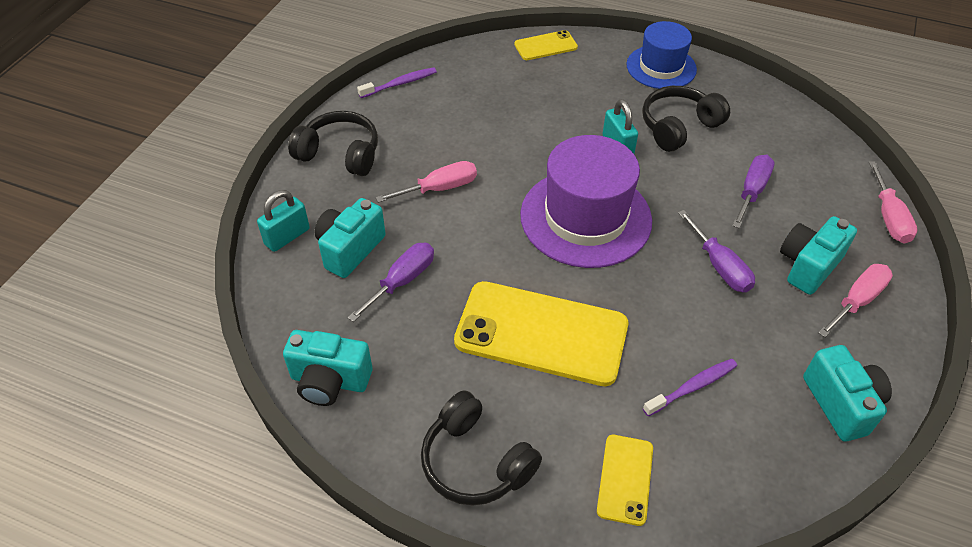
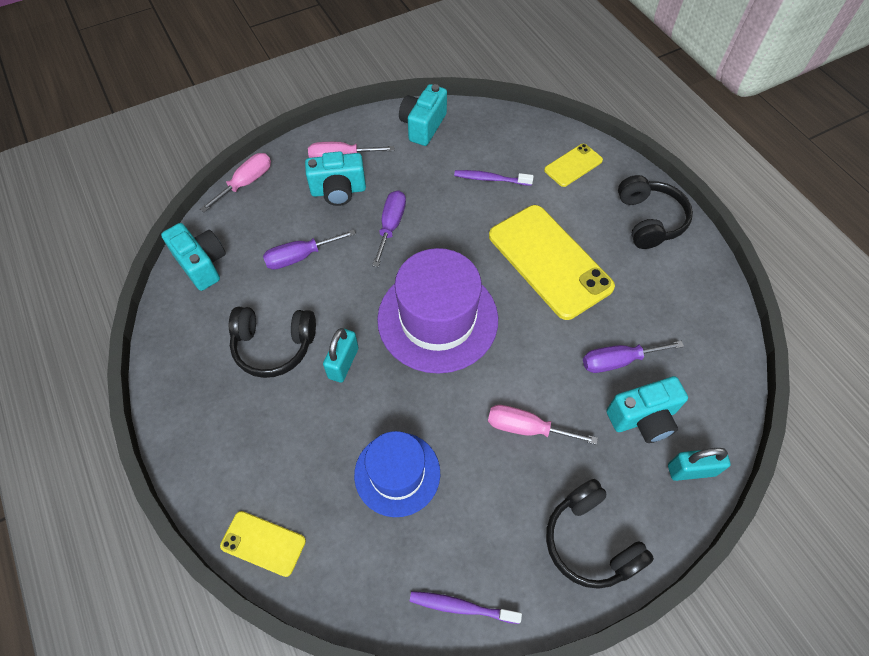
camera: 140 degrees left, 10 degrees up
(329, 381) = (715, 320): turquoise camera -> turquoise camera (202, 264)
(661, 67) = (200, 421): blue hat -> blue hat (397, 473)

